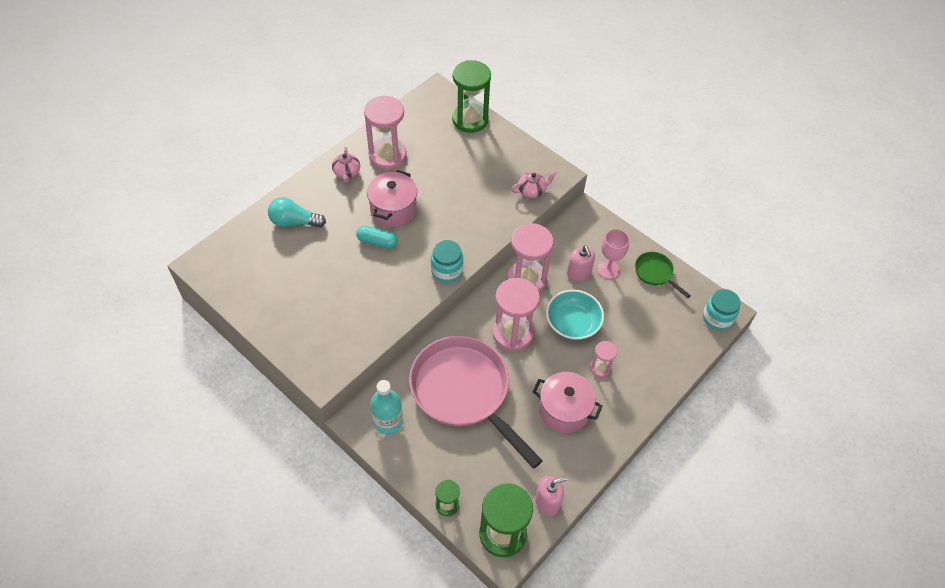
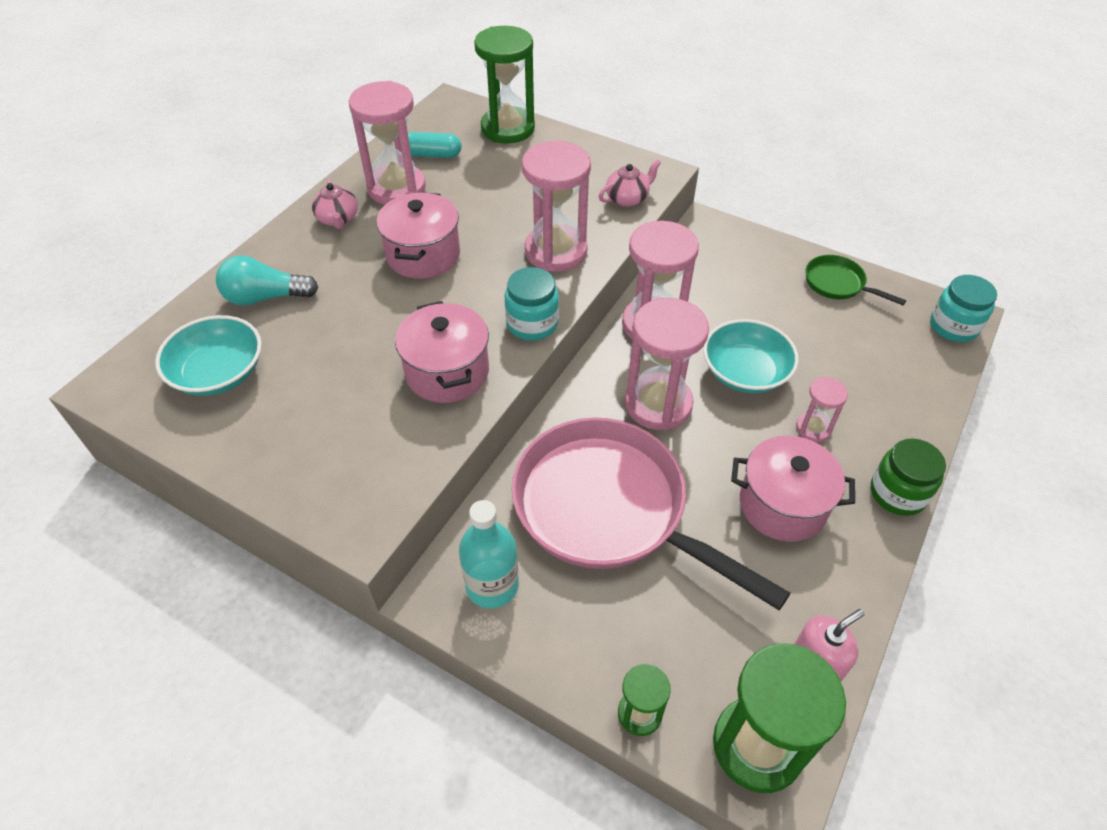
camera: 10 degrees left, 5 degrees down
(261, 268) = (219, 373): none -> turquoise bowl
(377, 242) = (409, 302): turquoise capsule -> turquoise capsule (433, 155)
(389, 293) = (447, 372): none -> pink pot
(475, 222) = (556, 251): none -> pink hourglass
(578, 273) = (727, 302): pink soap dispenser -> none
(608, 269) = (768, 291): pink goblet -> none
(634, 417) = (897, 493): none -> green jar

